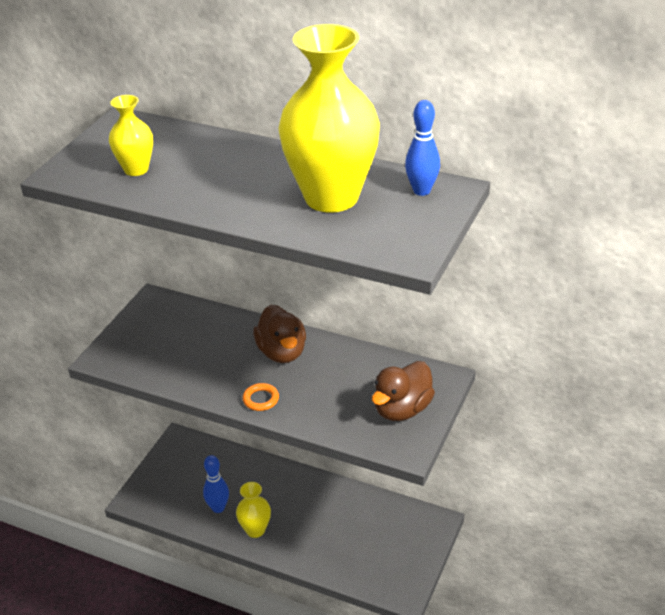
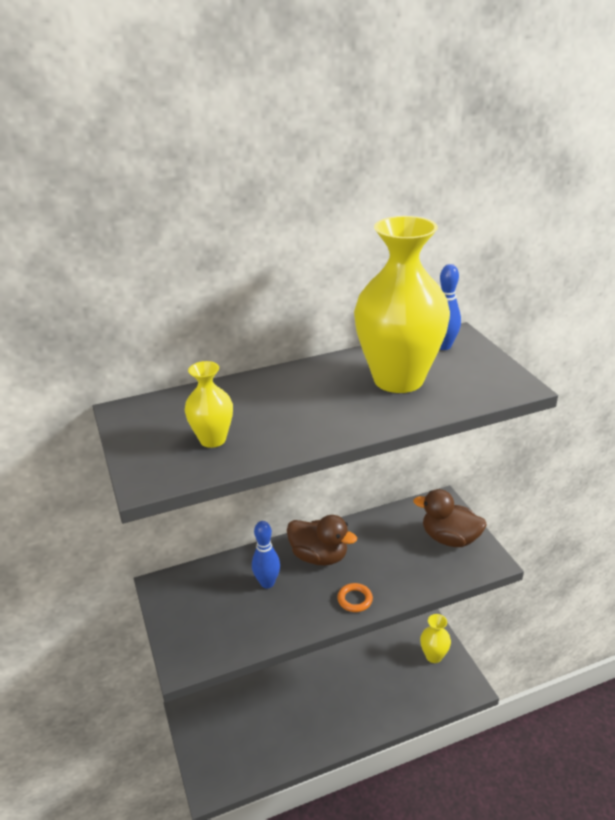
camera: 45 degrees left, 5 degrees down
(218, 508) = (282, 737): blue bowling pin -> blue bowling pin (267, 583)
(255, 530) = (329, 729): yellow vase -> yellow vase (433, 656)
(402, 409) = (450, 538): brown duck -> brown duck turned 120 degrees clockwise

